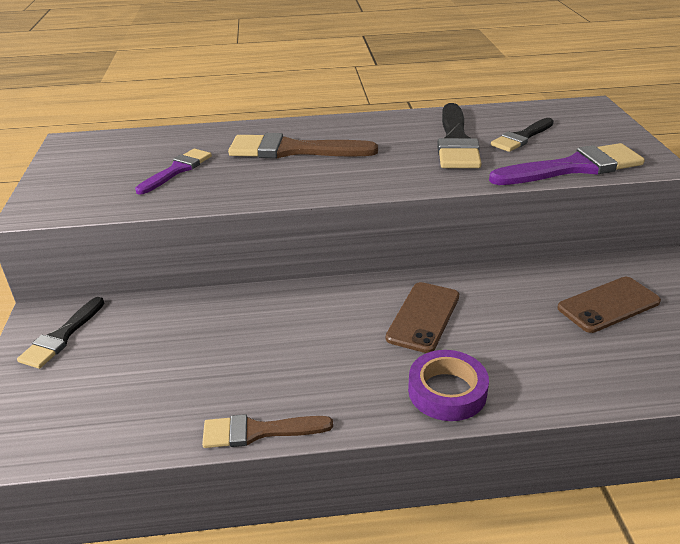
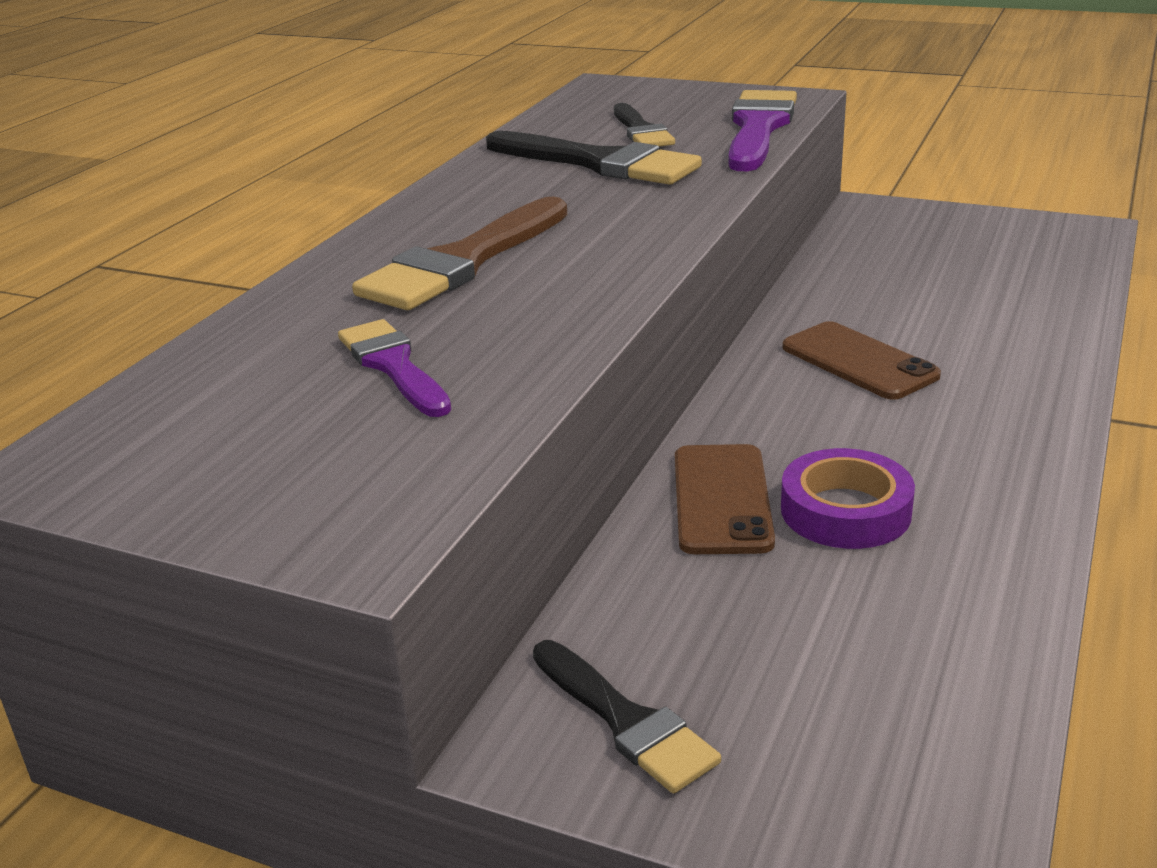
camera: 60 degrees left, 5 degrees down
(259, 431) = (1036, 541): brown brush -> none
(447, 391) = (1025, 386): purple tape -> purple tape (845, 511)
(608, 305) = (923, 255): brown phone -> brown phone (721, 499)

